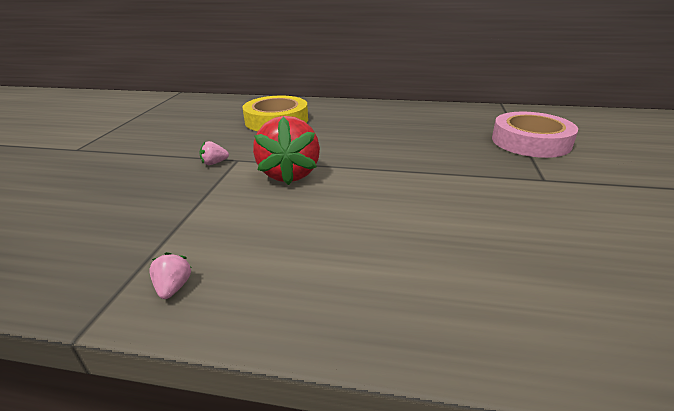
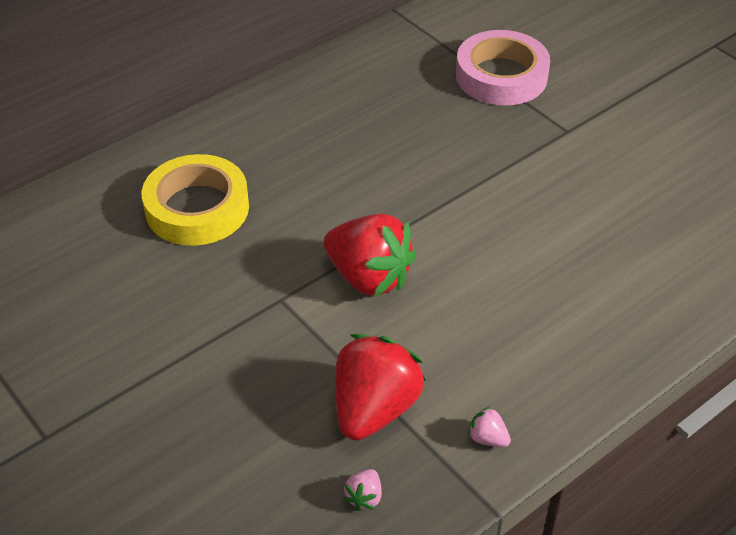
camera: 50 degrees left, 15 degrees up
(167, 223) = (374, 409): none -> red strawberry
(214, 163) = (267, 321): pink strawberry -> pink strawberry (364, 497)

